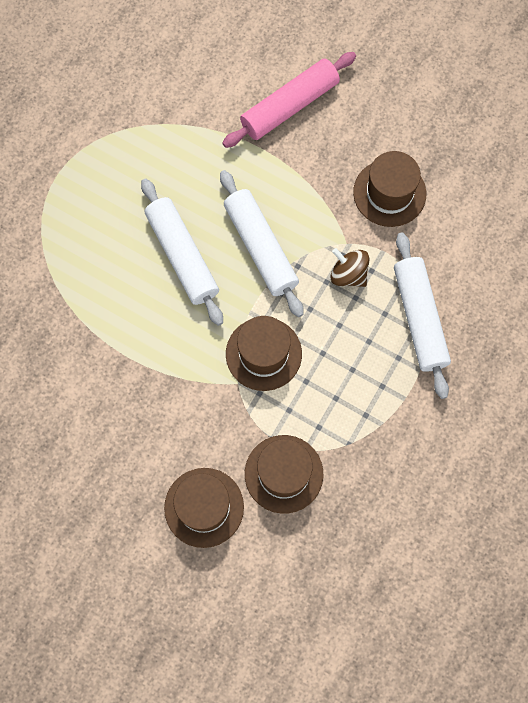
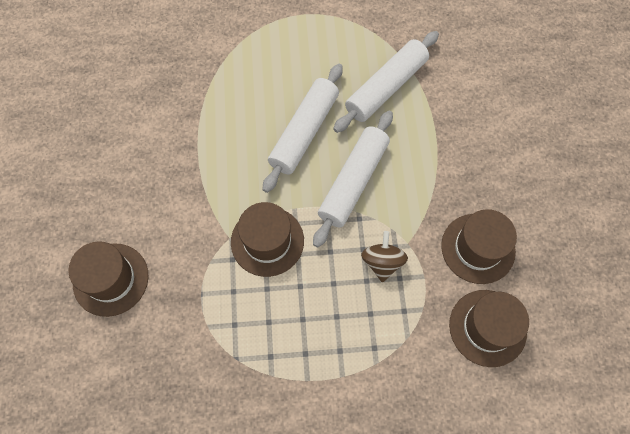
camera: 55 degrees right, 5 degrees down
(283, 474) = (176, 323): brown hat -> brown hat (487, 327)
(289, 106) = (486, 126): pink rolling pin -> none
(419, 318) = (387, 345): white rolling pin -> white rolling pin (386, 87)

